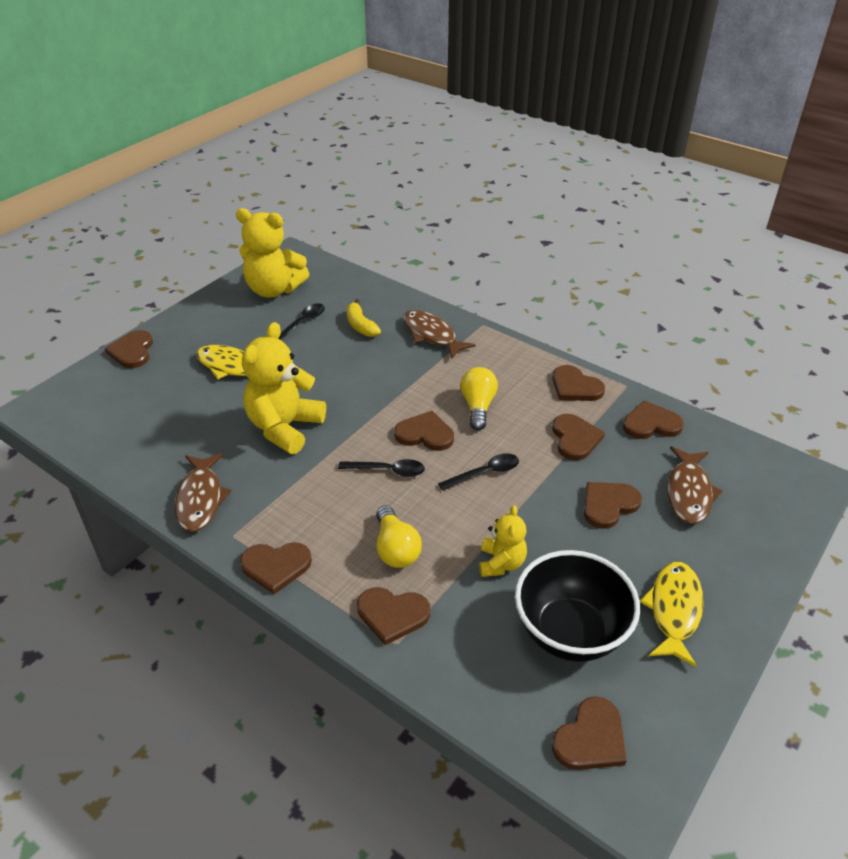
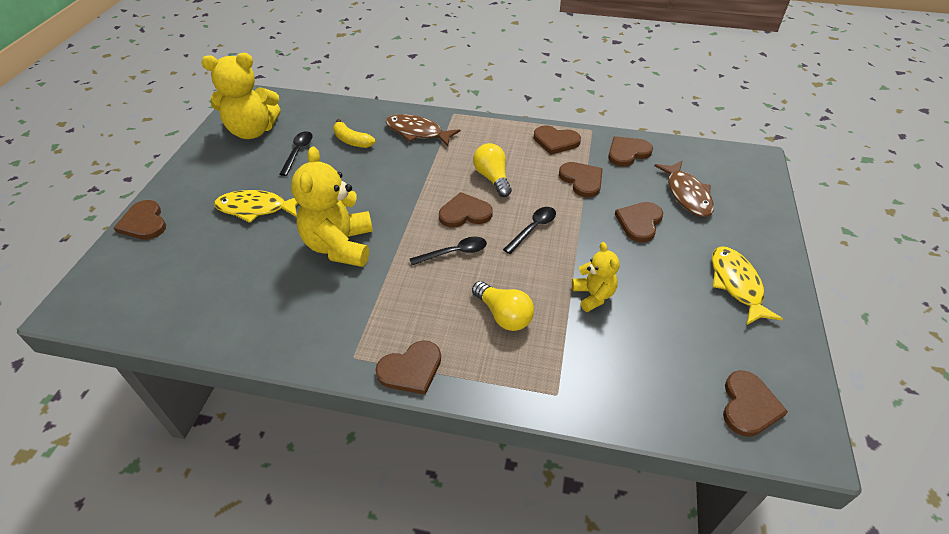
camera: 25 degrees left, 5 degrees up
(200, 499) = (301, 335): brown fish -> none
(392, 615) = (537, 371): brown heart -> none
(570, 632) = (679, 330): black bowl -> none

